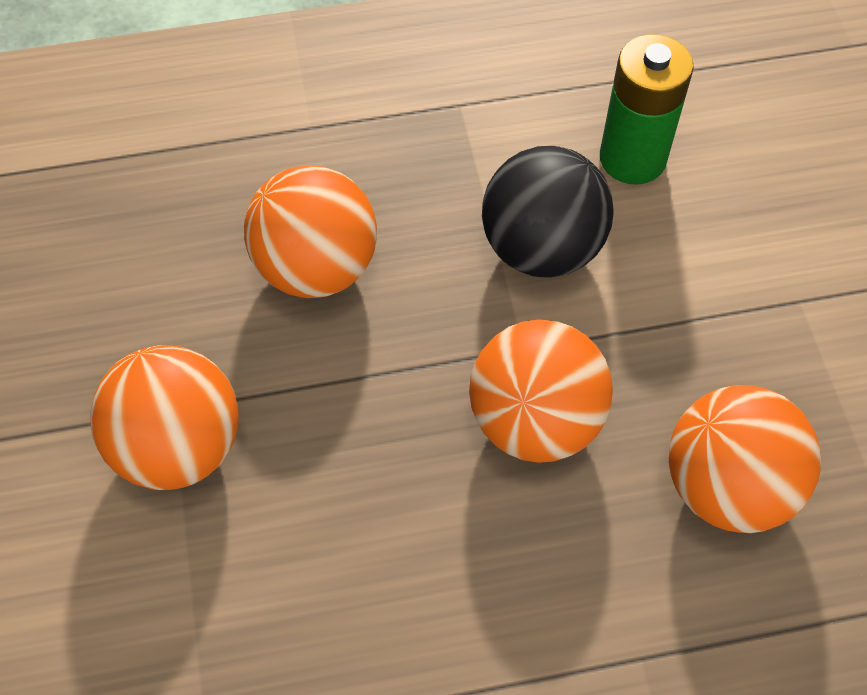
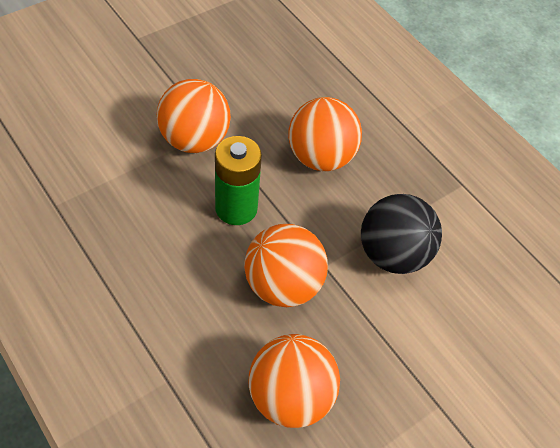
camera: 60 degrees right, 5 degrees down
(632, 158) = (484, 282): green battery -> green battery (236, 208)

